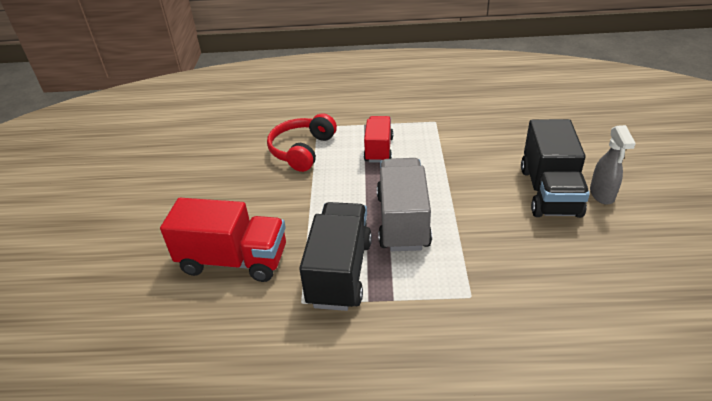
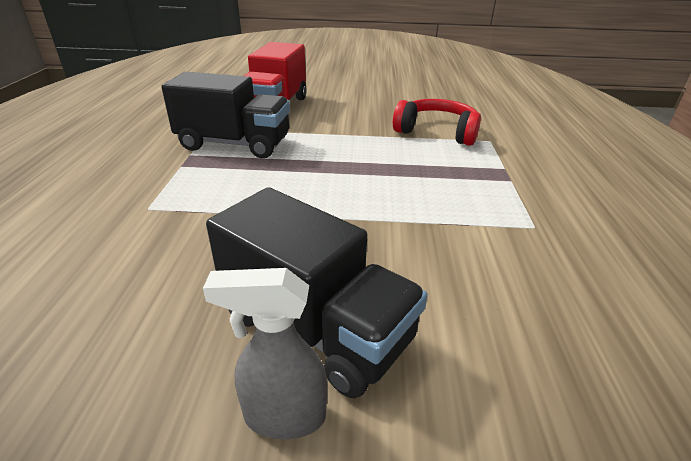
camera: 90 degrees right, 5 degrees down
(378, 149) = (443, 174): red truck -> none
(402, 221) = (293, 179): grey truck -> none
(549, 192) = (316, 326): black truck -> black truck turned 150 degrees counterclockwise

